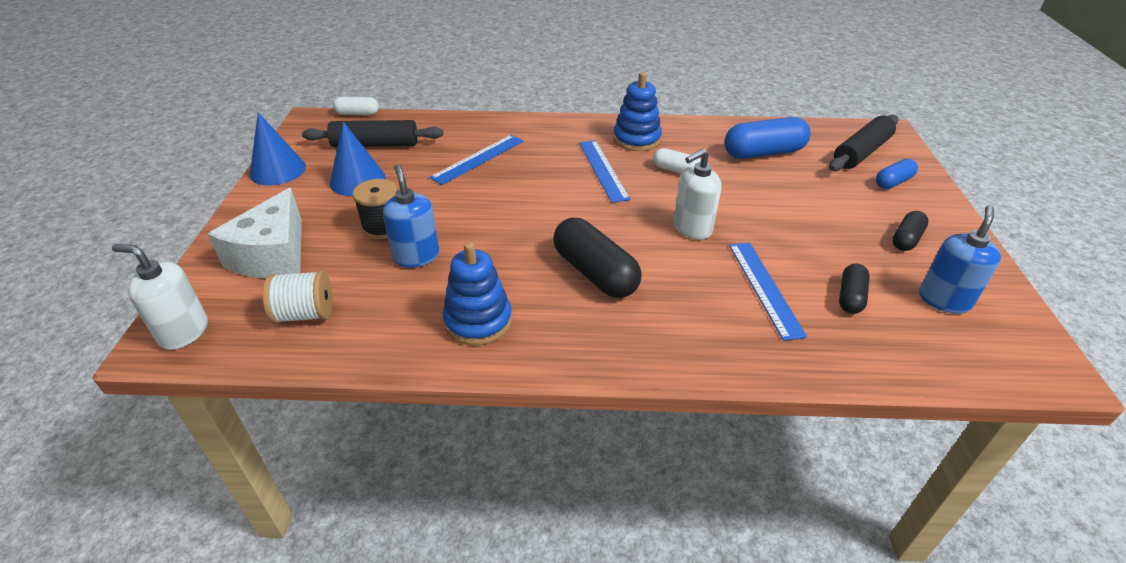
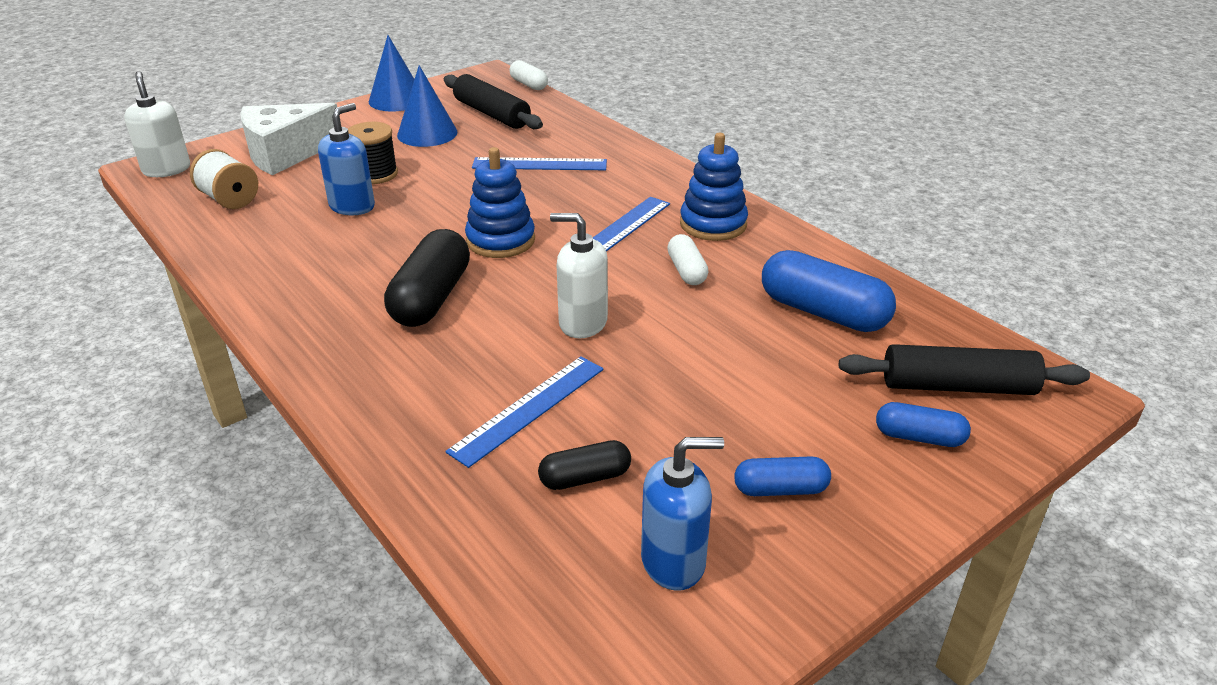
camera: 50 degrees right, 5 degrees down
(478, 321) = (296, 271): blue stacking toy -> blue stacking toy (500, 240)
(906, 239) = (780, 489): black capsule -> blue capsule

